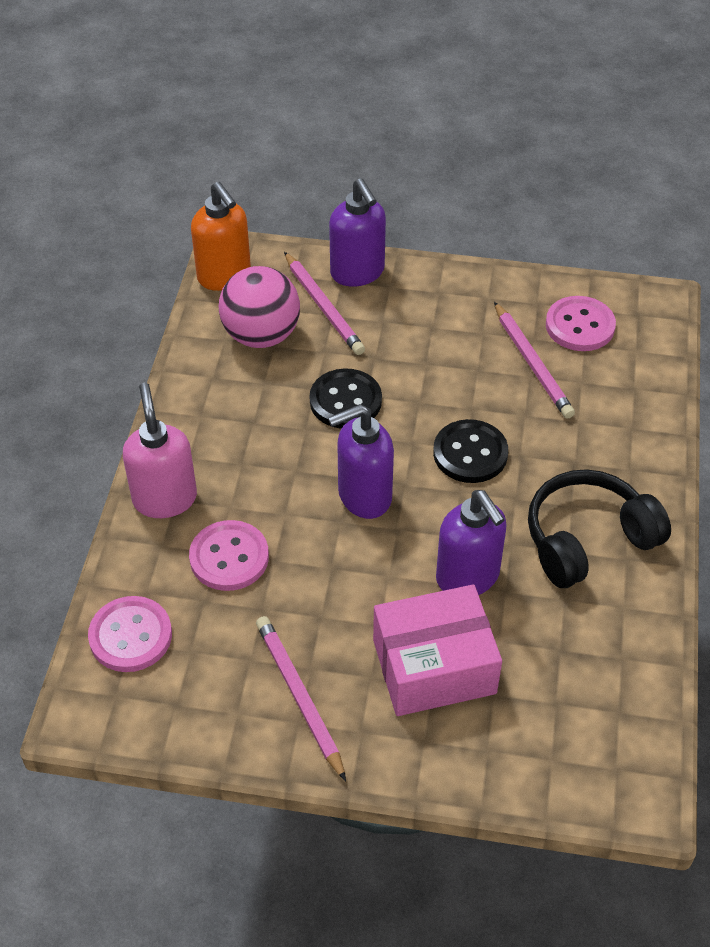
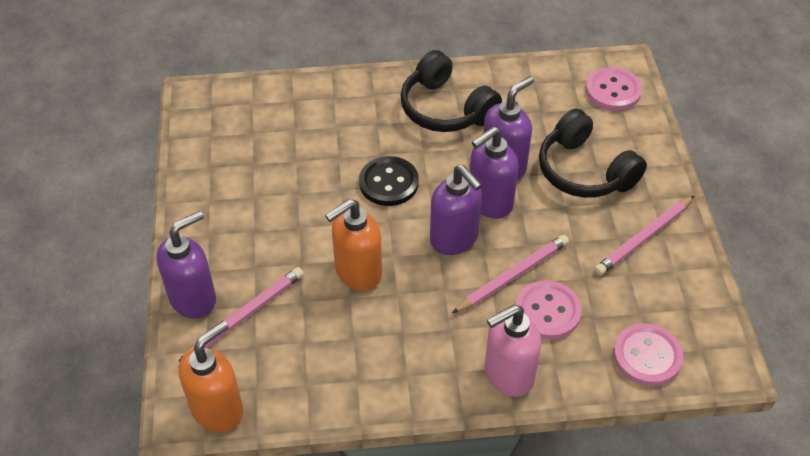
camera: 105 degrees left, 0 degrees up
(261, 335) = (294, 355): pink ball -> none
(345, 401) = (357, 272): black button -> orange soap dispenser
(410, 545) = (489, 202): none -> purple soap dispenser
(434, 666) = (584, 171): pink box -> black headphones
(532, 363) = (282, 160): pink pencil -> pink pencil (512, 276)
(580, 326) = (232, 137): pink button -> pink button (613, 91)

